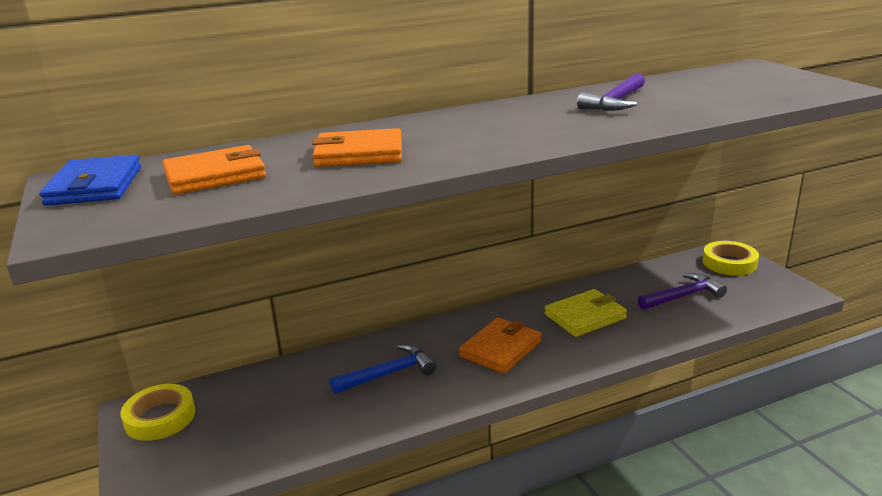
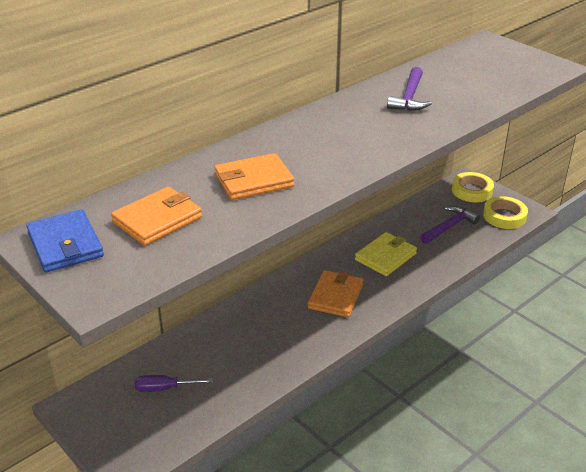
camera: 20 degrees left, 10 degrees up
(160, 417) = (97, 407): yellow tape -> yellow tape (504, 216)
(243, 412) = (164, 388): none -> purple screwdriver
(388, 374) = (261, 333): blue hammer -> none

